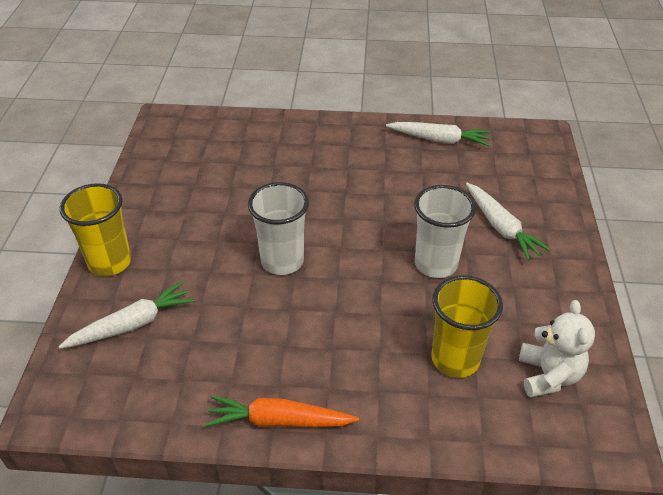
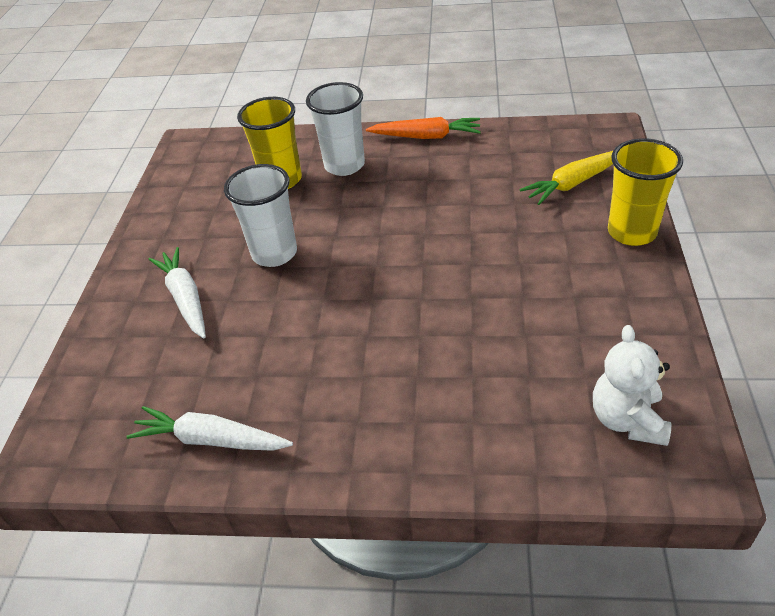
camera: 175 degrees left, 0 degrees up
(132, 324) = (574, 183): white carrot -> yellow carrot
(282, 261) = (440, 246): white cup -> white cup (344, 165)
(548, 375) = (210, 175): white teddy bear -> white teddy bear (627, 419)

